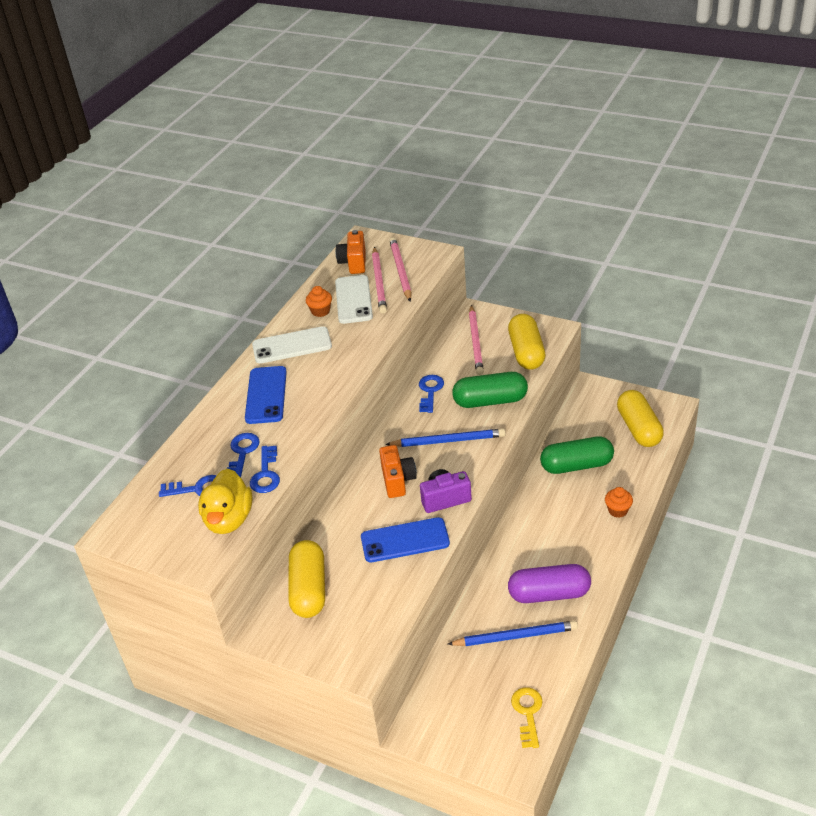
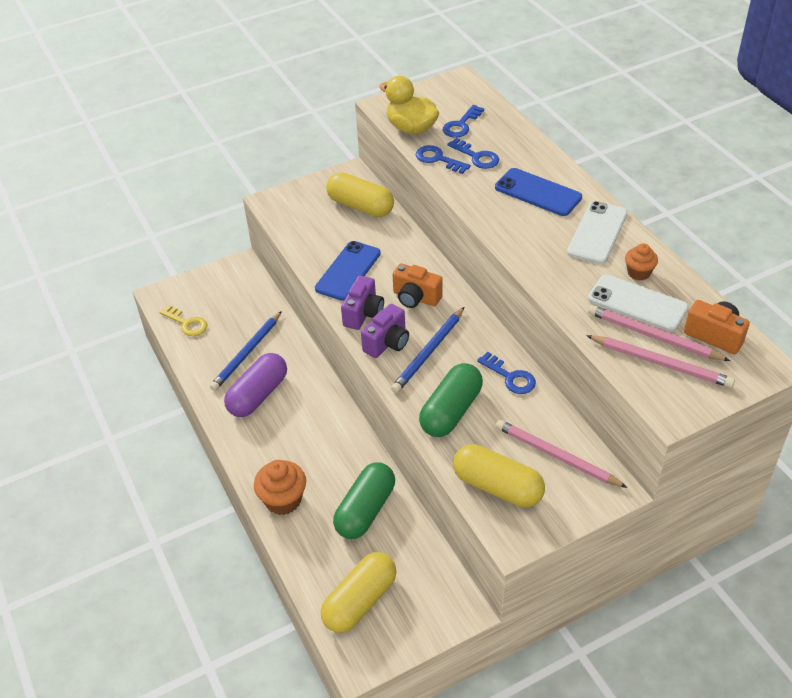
camera: 125 degrees right, 5 degrees up
(461, 467) = (387, 343): none -> purple camera
(618, 510) = (283, 500): orange cupcake -> orange cupcake, size x1.65
(638, 428) = (360, 601): yellow capsule -> yellow capsule turned 75 degrees counterclockwise

